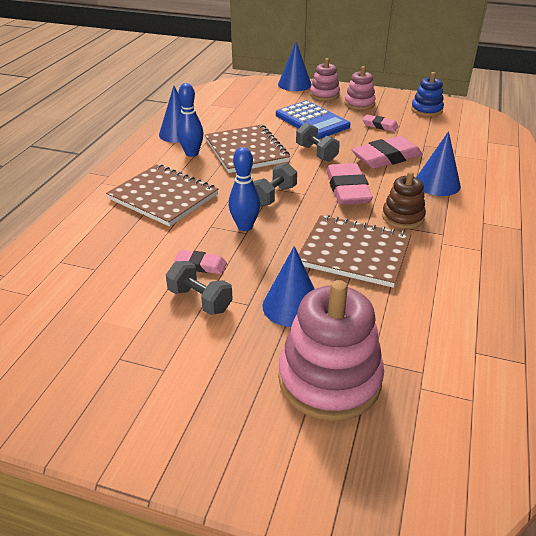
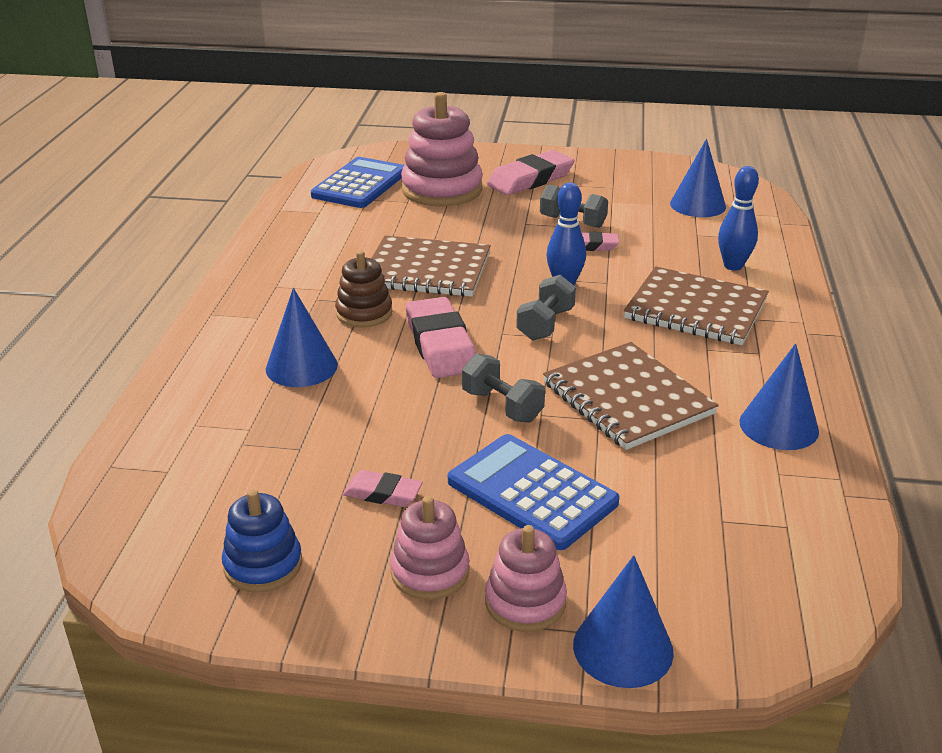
camera: 170 degrees right, 5 degrees down
(192, 153) = (716, 383): blue bowling pin -> blue bowling pin (733, 266)
(292, 306) = (484, 225): blue cone -> blue cone (697, 205)
(386, 157) = (376, 409): pink eraser -> pink eraser (530, 179)
(438, 408) = (360, 184): none -> blue calculator

